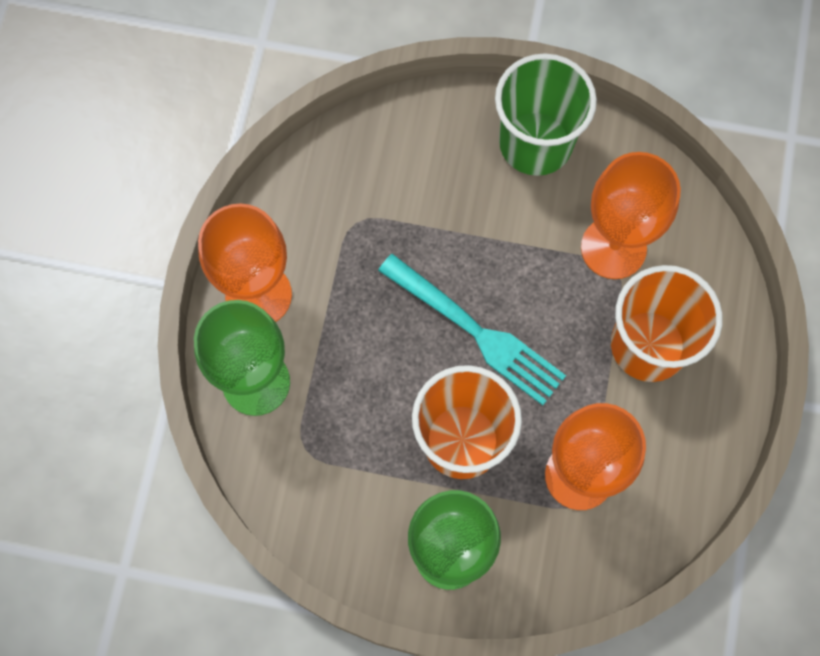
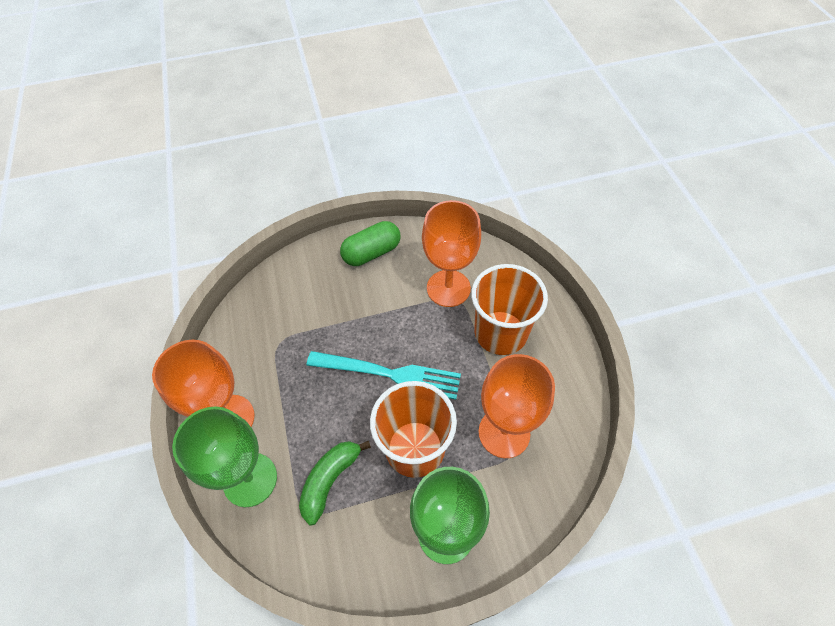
camera: 25 degrees left, 15 degrees down
(346, 428) = (330, 480): none -> green banana
(535, 143) = (372, 253): green cup -> green capsule

